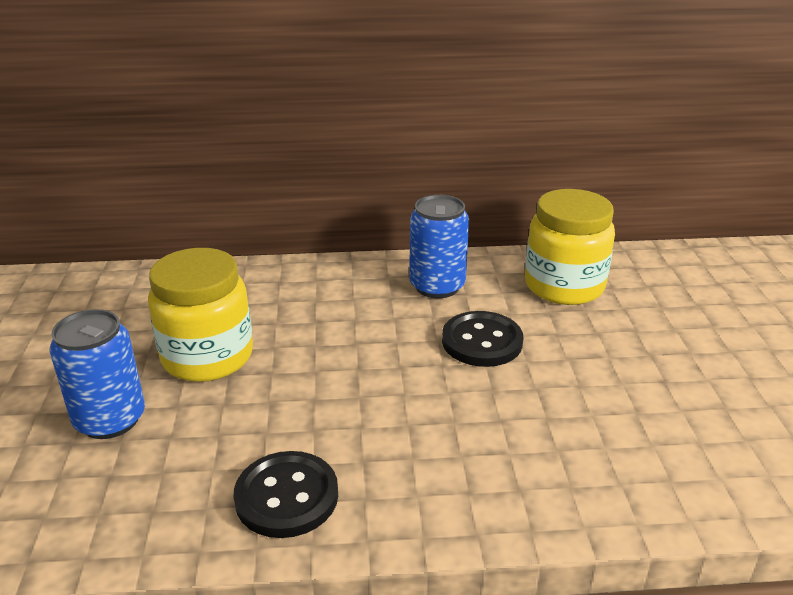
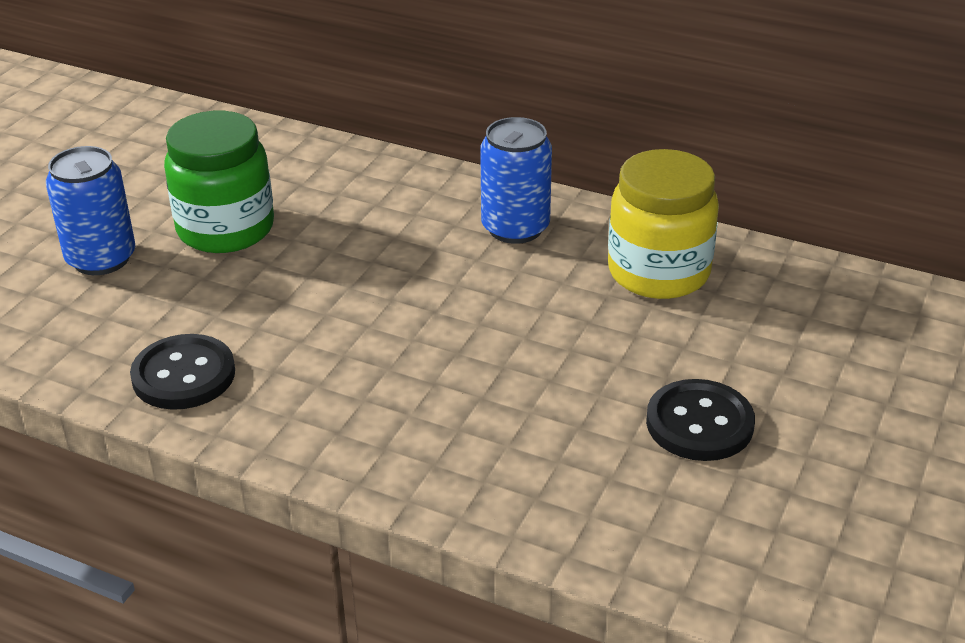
camera: 30 degrees right, 5 degrees up
(207, 357) = (225, 229): yellow jar -> green jar
(482, 341) = (499, 302): black button -> black button (699, 423)

